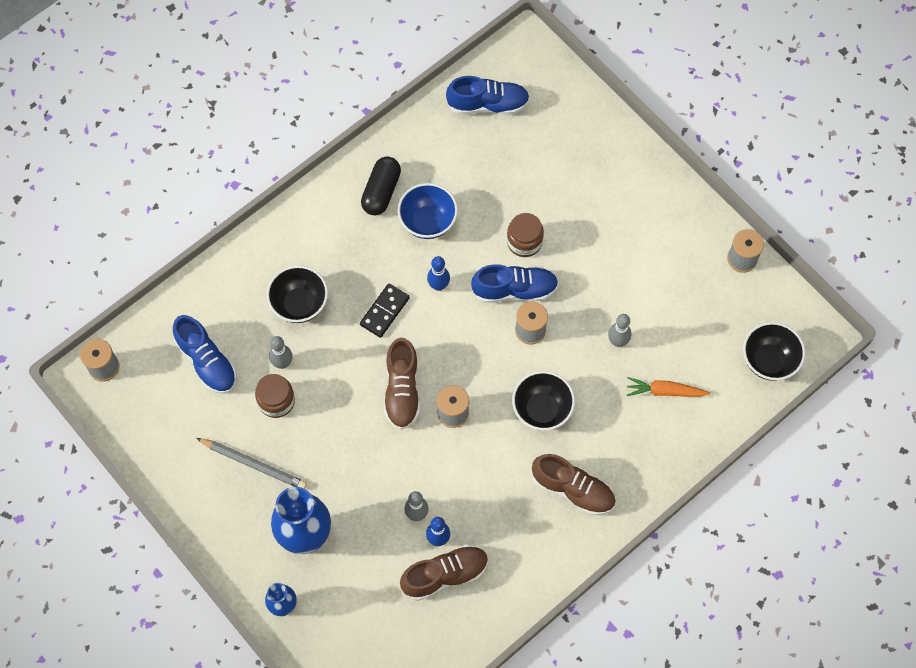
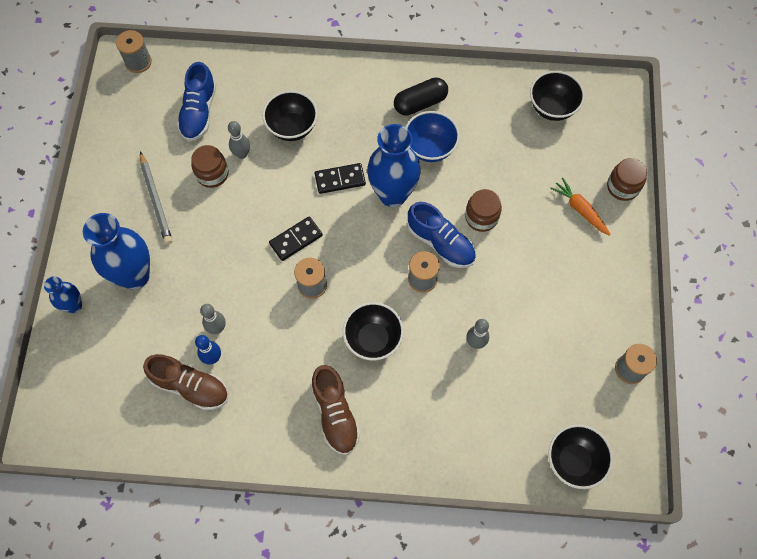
camera: 45 degrees right, 0 degrees up
(402, 390) = (296, 240): brown shoe -> black domino
(438, 285) = (393, 194): blue bowling pin -> blue vase
(488, 104) = (552, 108): blue shoe -> black bowl
(603, 122) = (622, 187): none -> brown jar
(665, 391) = (473, 409): orange carrot -> orange carrot (580, 209)

